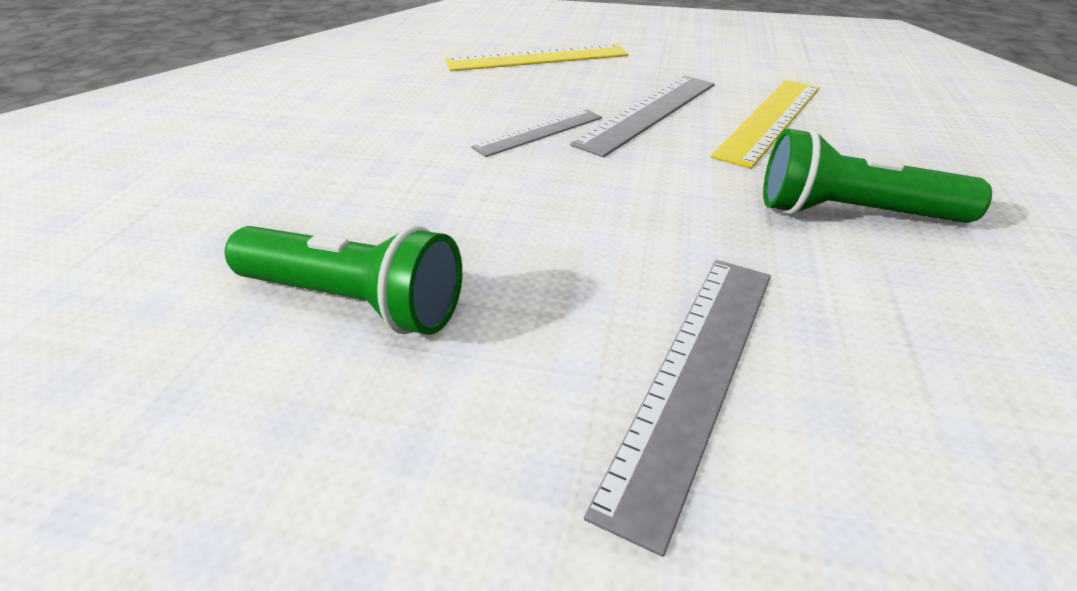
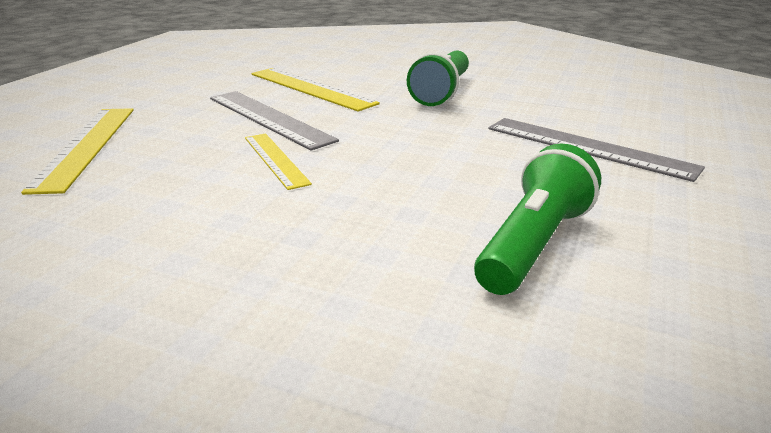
camera: 80 degrees left, 10 degrees down
(539, 132) = (276, 160): grey ruler -> yellow ruler

